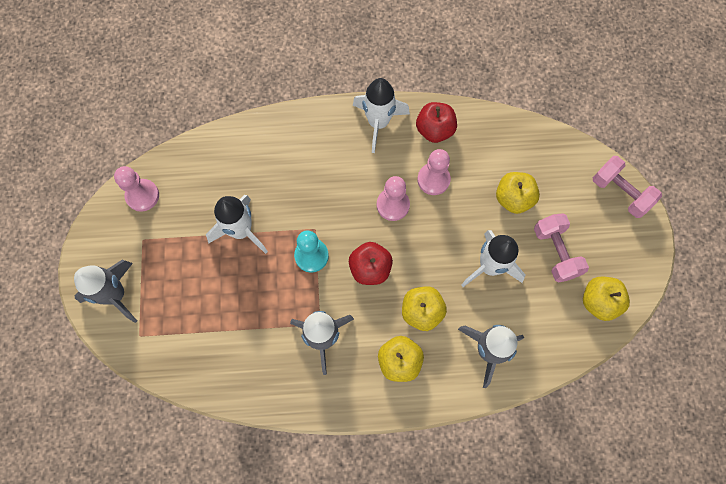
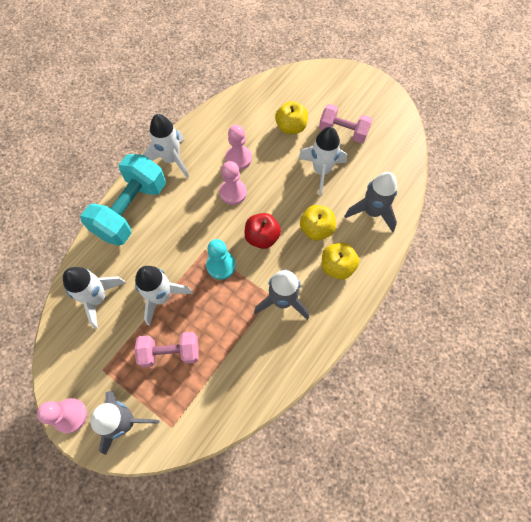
camera: 50 degrees left, 5 degrees down
(142, 196) = (70, 345): pink pawn -> pink pawn (70, 415)
(198, 181) = (98, 298): none -> white rocket
(299, 134) = (131, 210): none -> turquoise dumbbell
(434, 130) = (208, 133): red apple -> none
(599, 302) = (391, 134): yellow apple -> none
(620, 193) = (337, 75): pink dumbbell -> pink dumbbell (170, 352)

